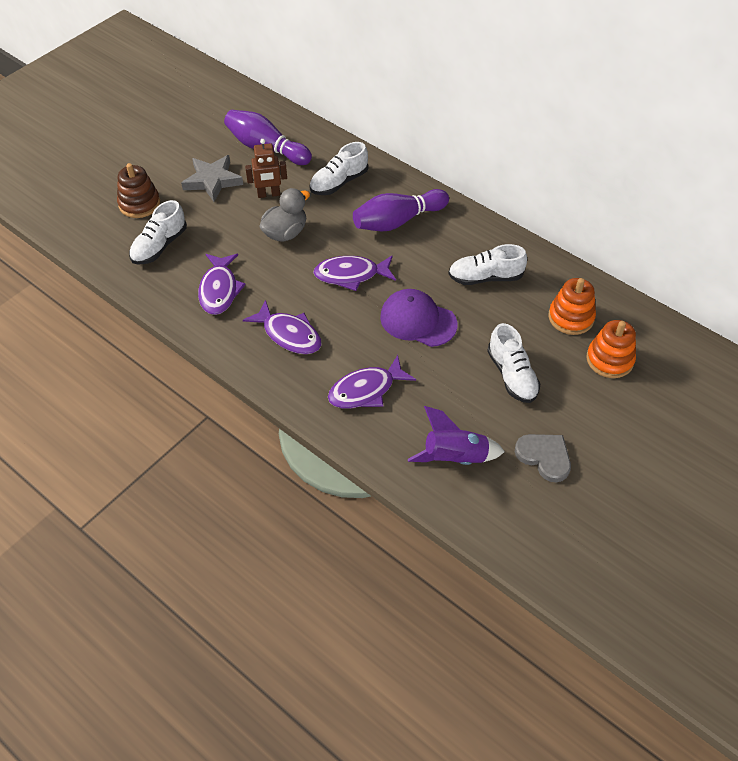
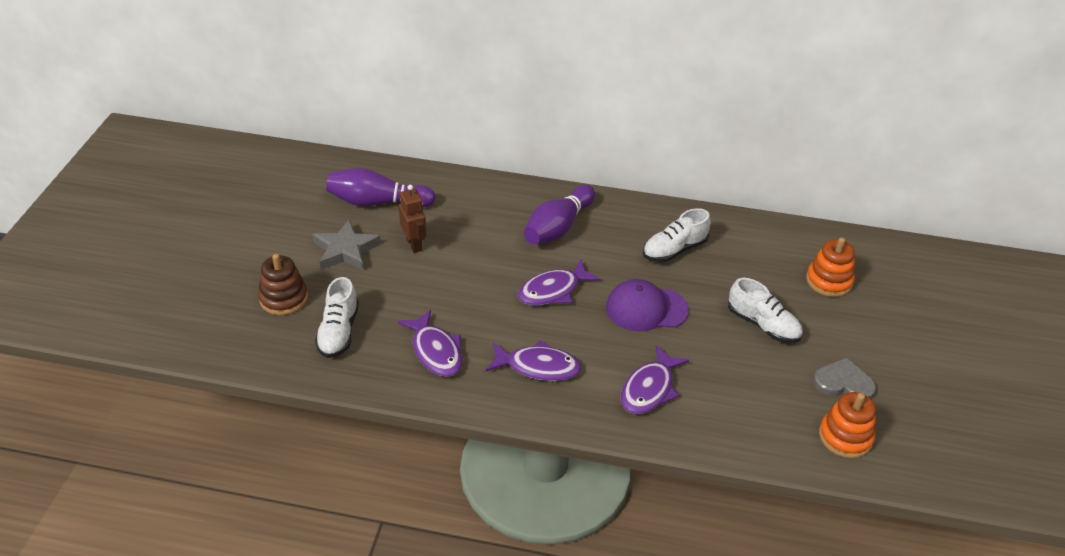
camera: 30 degrees left, 10 degrees down
(268, 194) = (414, 244): brown robot -> brown robot turned 75 degrees counterclockwise
(285, 233) = (459, 274): grey duck -> none
(339, 182) = (475, 211): white shoe -> none
(455, 458) = (773, 416): purple rocket -> none
(571, 317) = (771, 258): orange stacking toy -> orange stacking toy (845, 437)

